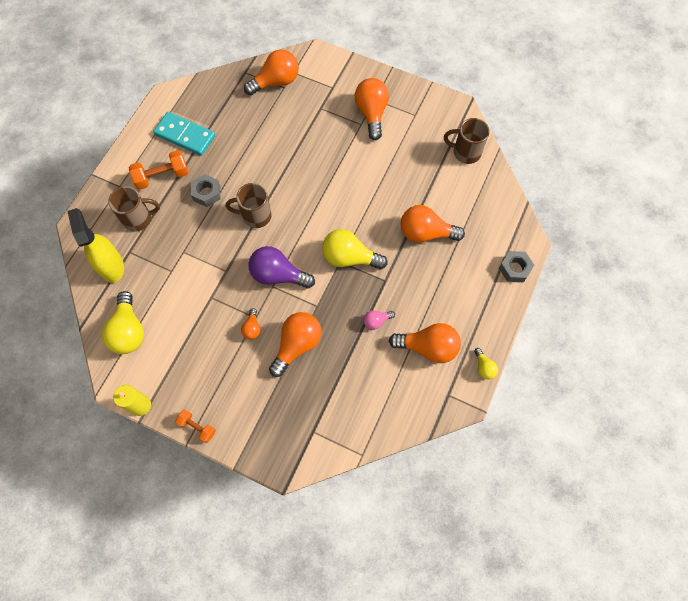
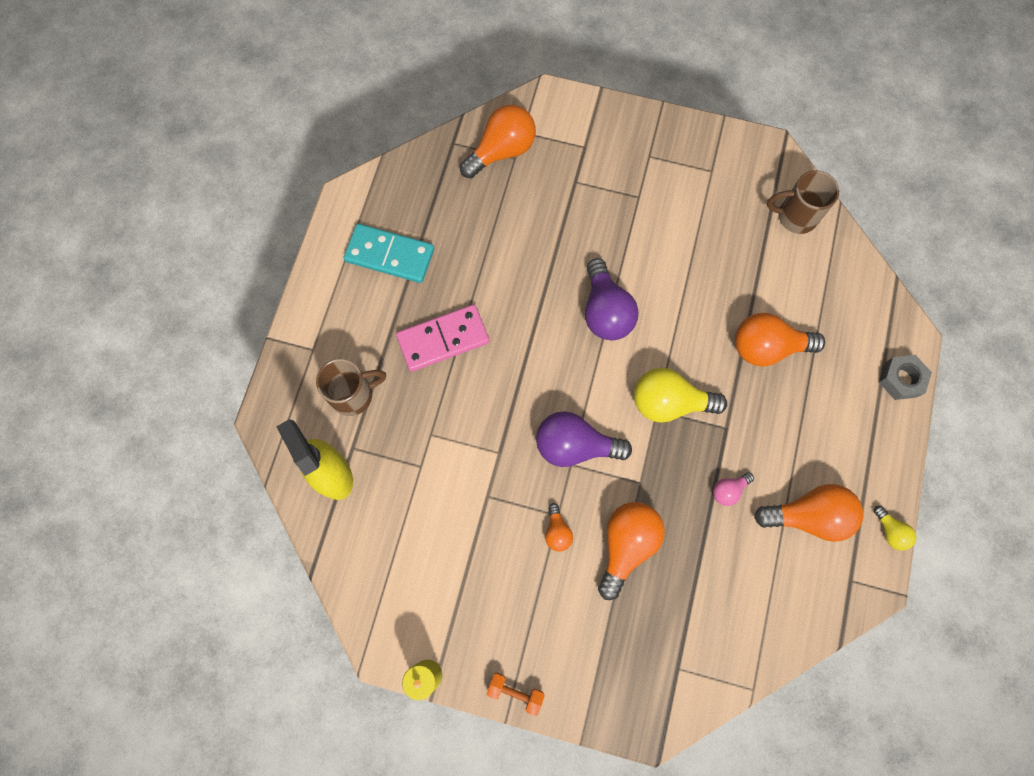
camera: 10 degrees left, 5 degrees up
(129, 331) = (382, 567): yellow light bulb -> none
(162, 176) = (372, 324): orange dumbbell -> none
(207, 193) = (443, 339): grey nut -> pink domino
(255, 216) = (521, 362): brown mug -> none
(320, 193) = (605, 311): none -> purple light bulb
(371, 113) = (650, 178): orange light bulb -> none

